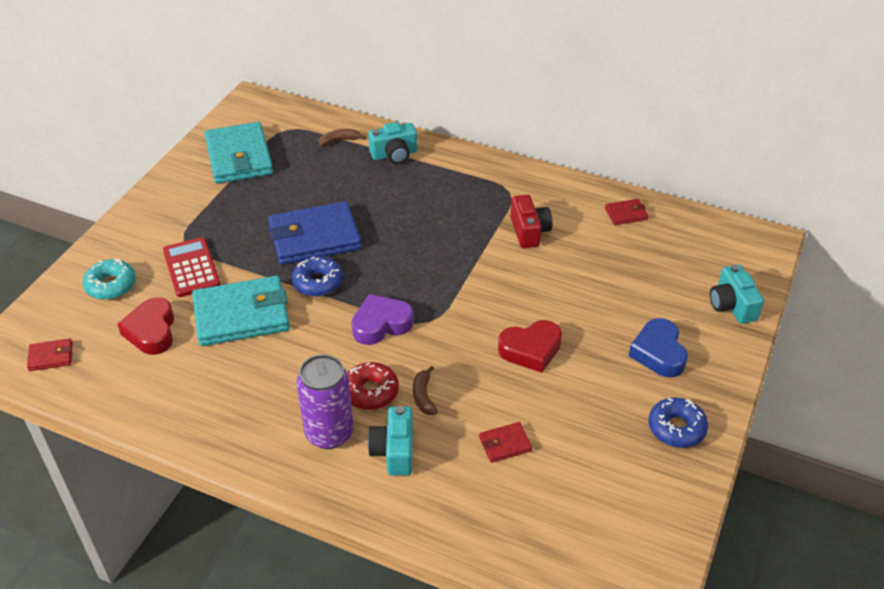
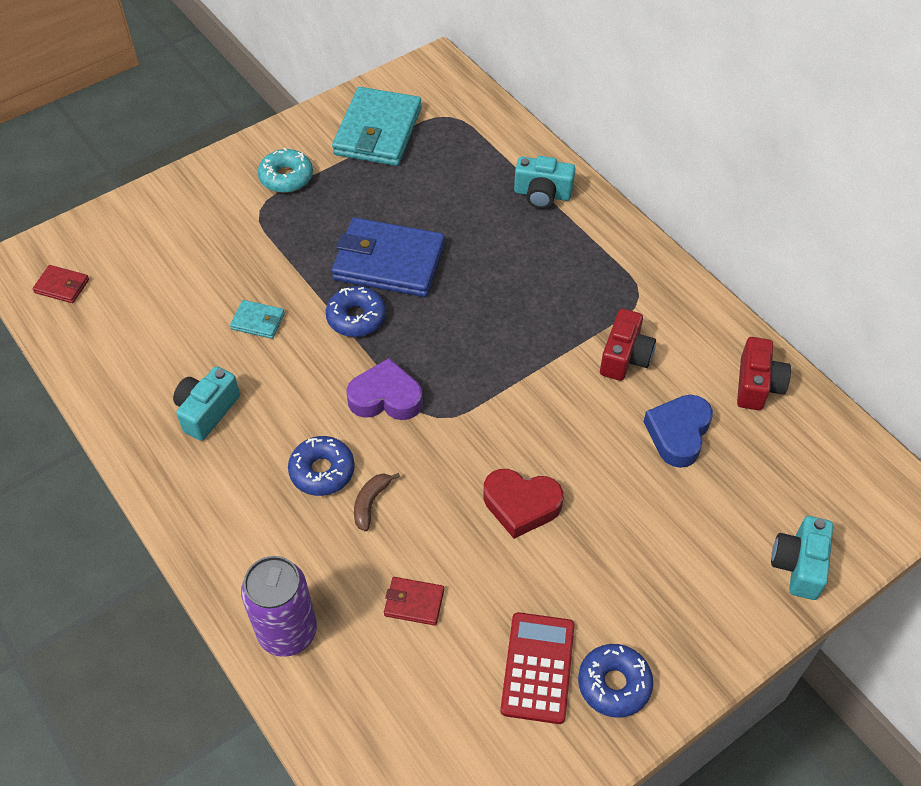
camera: 30 degrees right, 10 degrees up
(111, 285) = (162, 231): turquoise donut -> turquoise donut (286, 177)
(151, 331) = (165, 300): red heart -> none
(191, 268) = (247, 244): red calculator -> red calculator (537, 668)
(241, 315) = (258, 321): turquoise wallet -> turquoise wallet, size x0.45
(329, 433) = (251, 497): purple can -> purple can (287, 632)
(340, 141) = (495, 153): brown banana -> none
(371, 392) = (322, 471): red donut -> blue donut
(394, 451) = (299, 551): turquoise camera -> turquoise camera (207, 411)
(626, 214) = (757, 385): red wallet -> red camera
(658, 353) = (663, 581): blue heart -> blue heart (678, 433)

